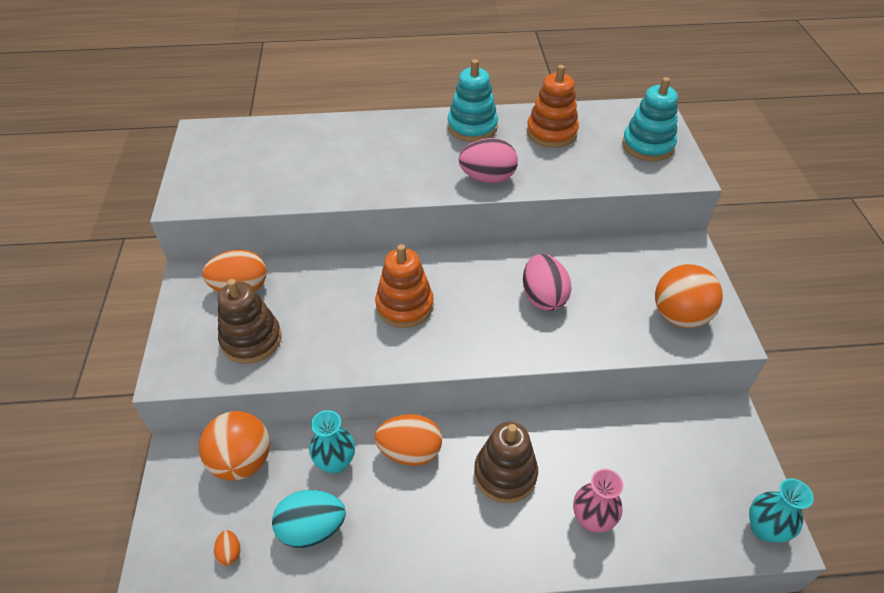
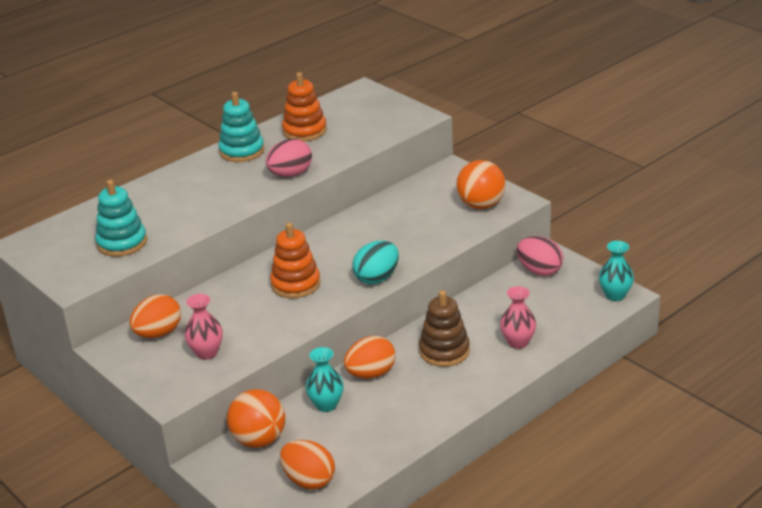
camera: 35 degrees left, 15 degrees down
(230, 552) = (309, 480): orange egg -> orange egg, size x2.15
(251, 340) = (206, 353): brown stacking toy -> pink vase
(312, 529) = (350, 440): turquoise egg -> turquoise egg (377, 278)
(543, 297) = (385, 236): pink egg -> pink egg (539, 271)
(647, 145) = (379, 111): turquoise stacking toy -> turquoise stacking toy (122, 243)

